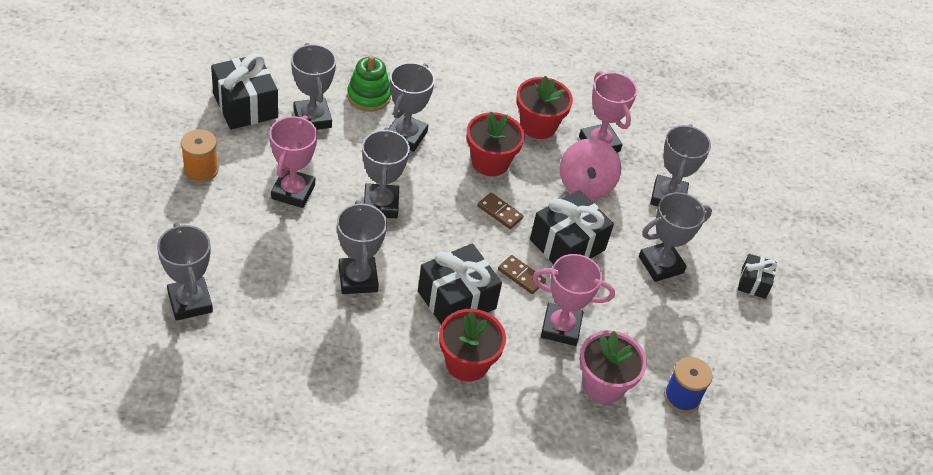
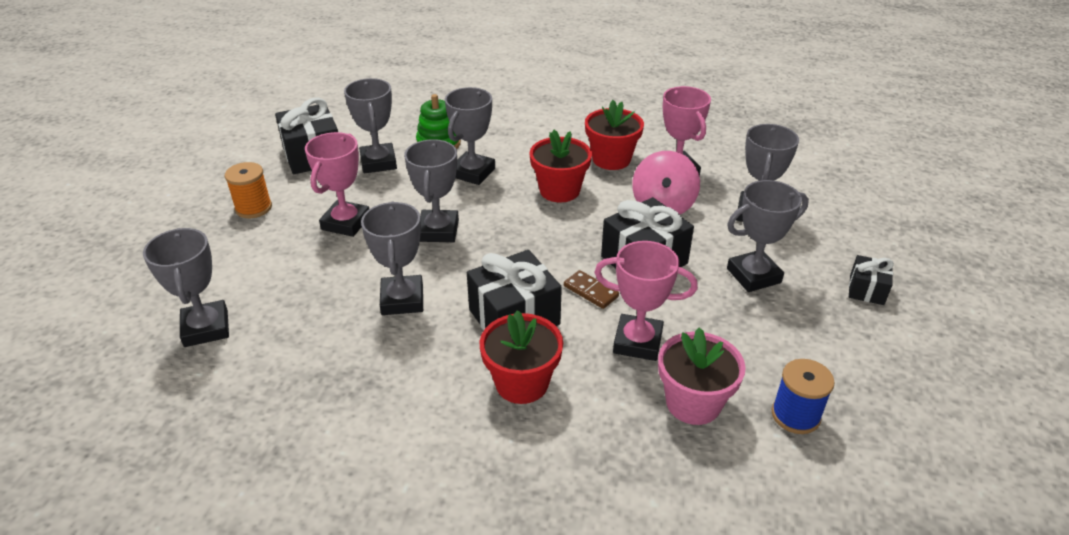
camera: 10 degrees right, 10 degrees down
(500, 212) = (568, 233): brown domino -> none

